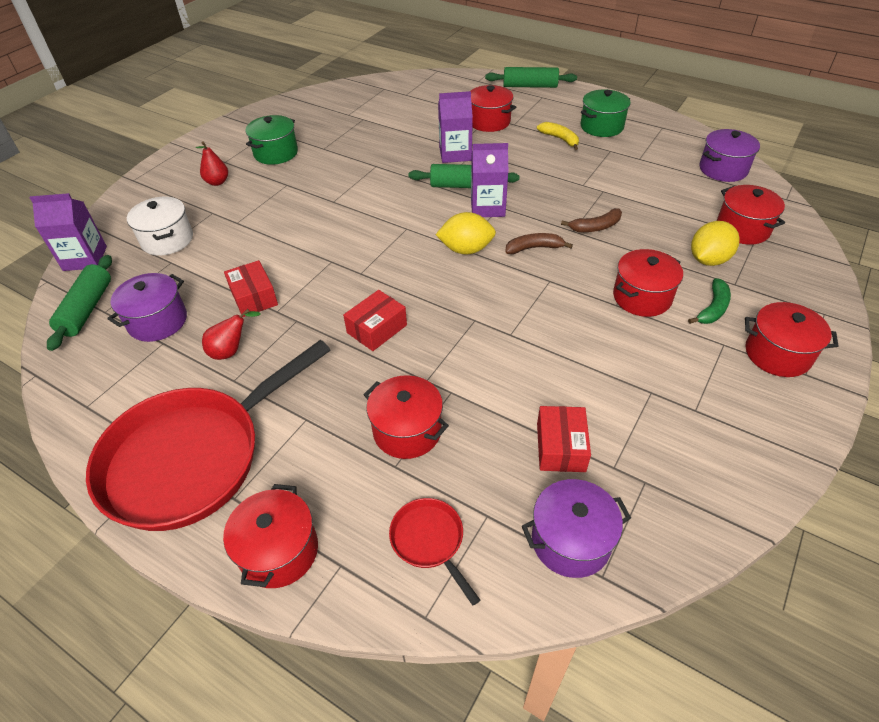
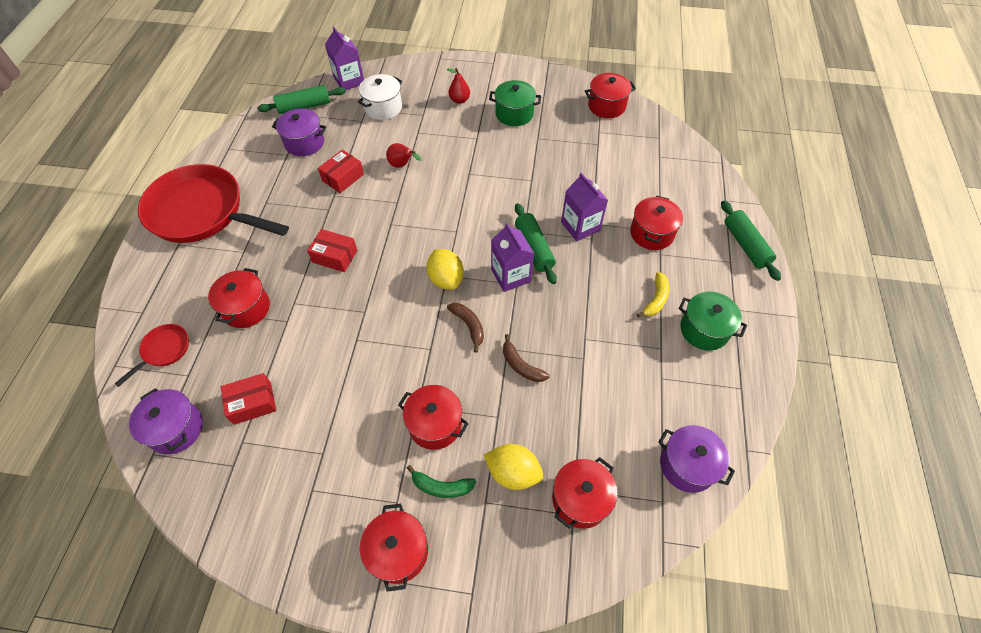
camera: 65 degrees right, 10 degrees up
(231, 351) = (290, 189): red pear -> red pear (402, 165)
(279, 551) = (147, 280): red pot -> red pot (606, 106)

